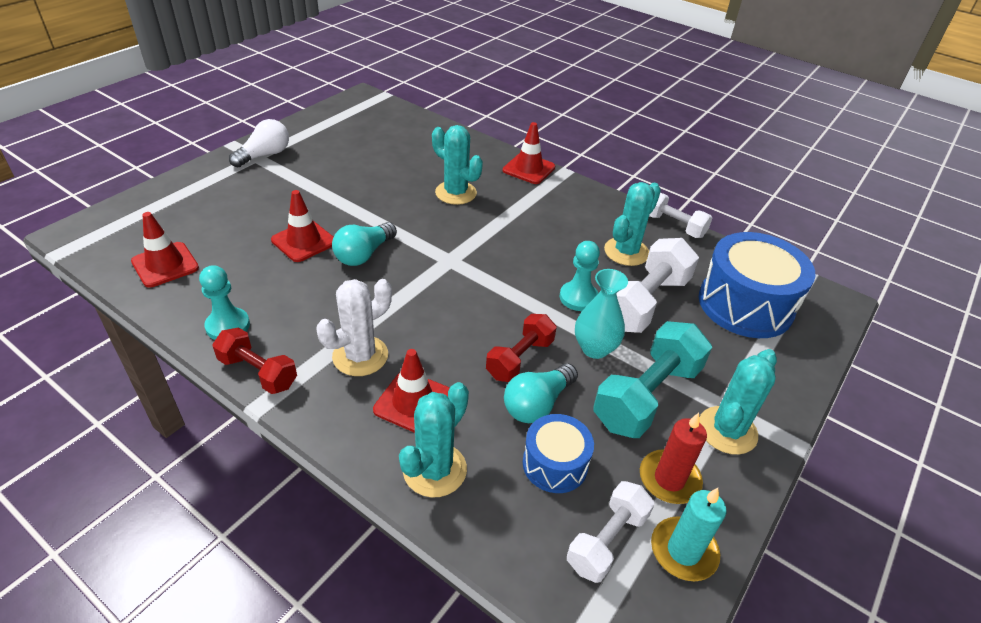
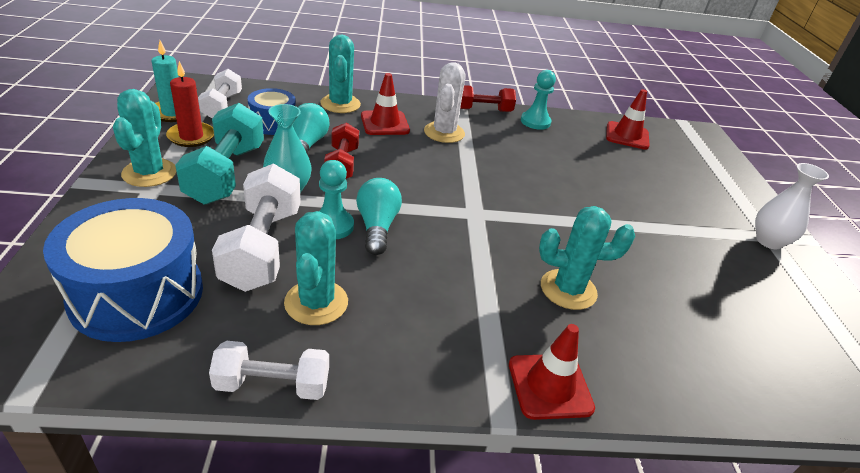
camera: 140 degrees right, 5 degrees down
(264, 155) = (769, 241): white light bulb -> white vase
(304, 241) = (591, 181): red traffic cone -> none
(364, 254) = (539, 189): turquoise light bulb -> turquoise light bulb (377, 227)

